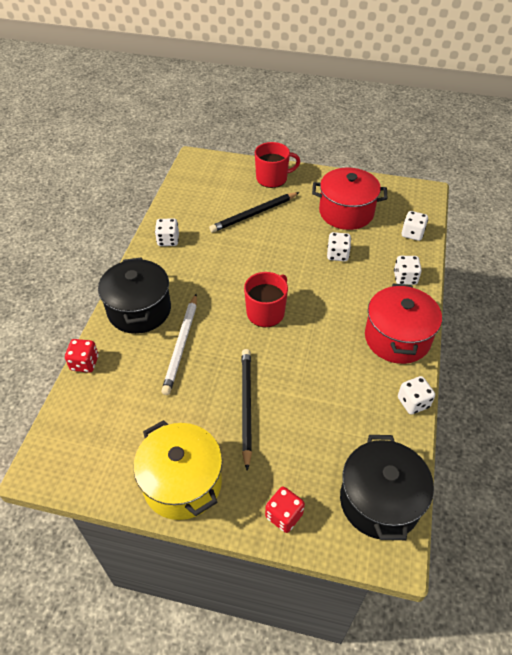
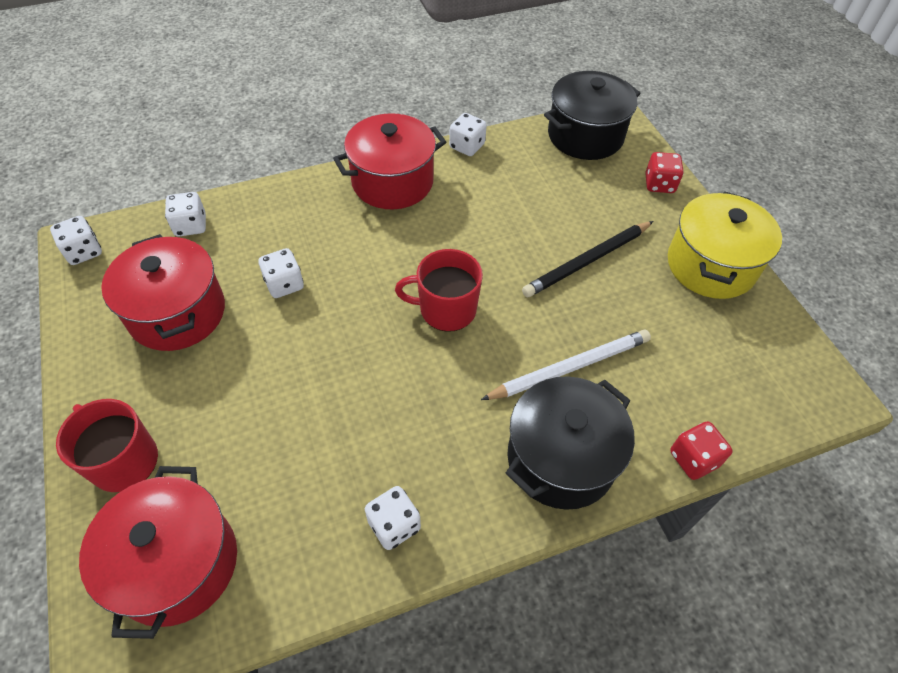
camera: 125 degrees left, 5 degrees up
(213, 181) = (177, 563): none -> red pot
(254, 214) = (248, 433): black pencil -> none
(405, 278) = (287, 205): white dice -> white dice (84, 252)

